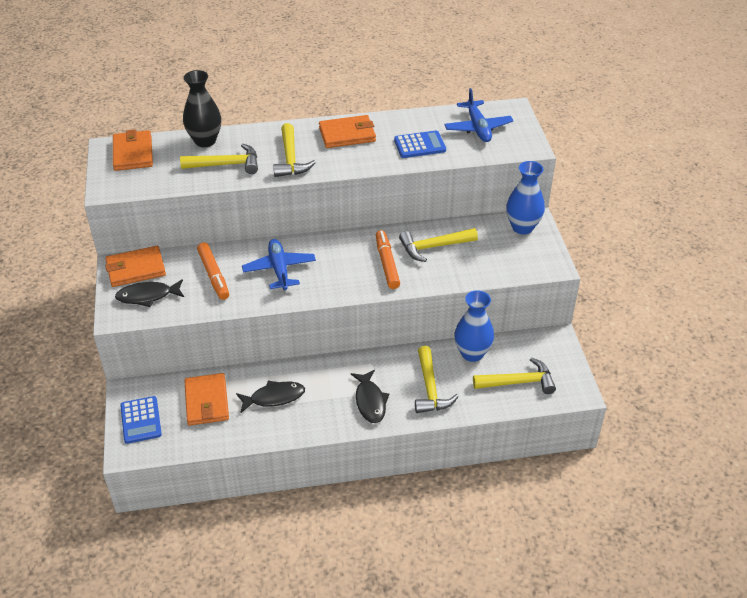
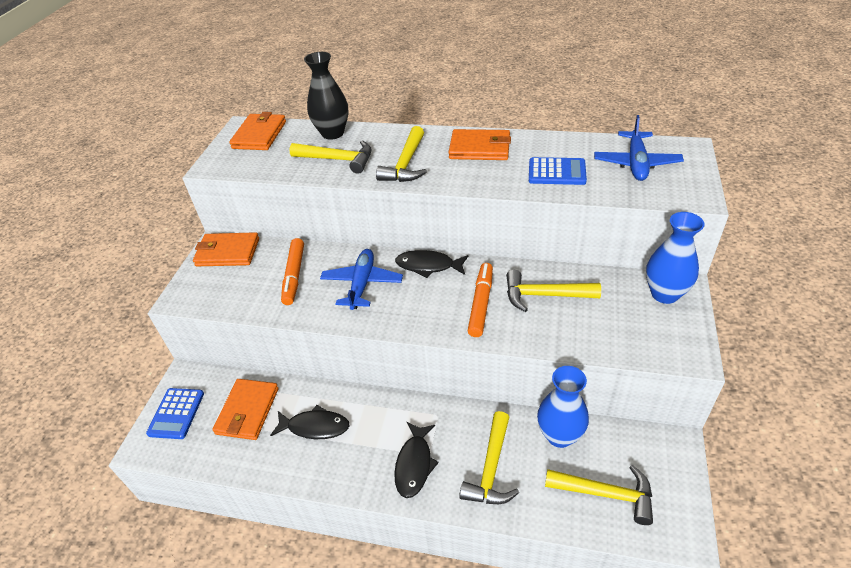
camera: 25 degrees right, 0 degrees up
(147, 296) = (220, 283): black fish -> black fish (428, 266)

